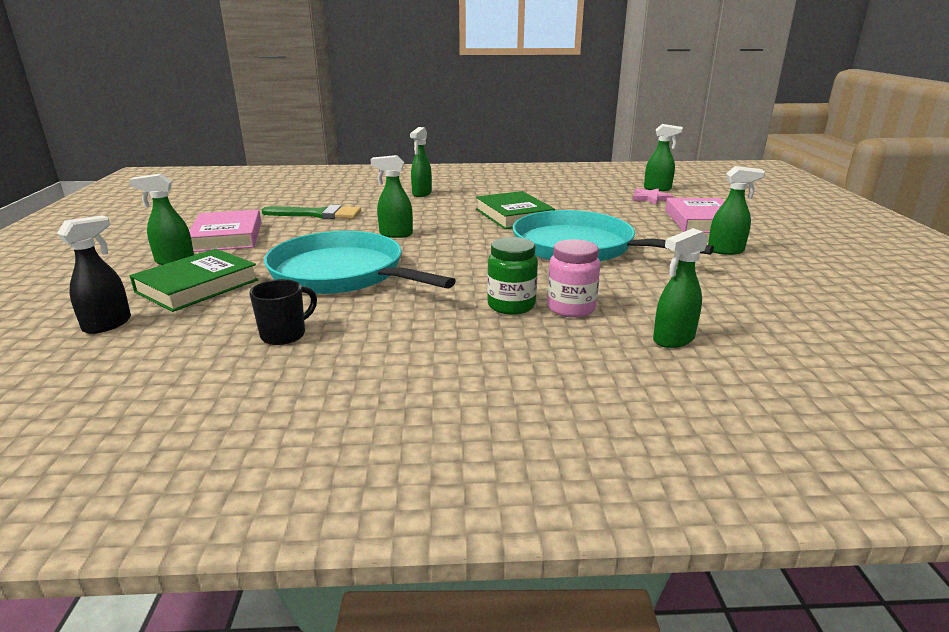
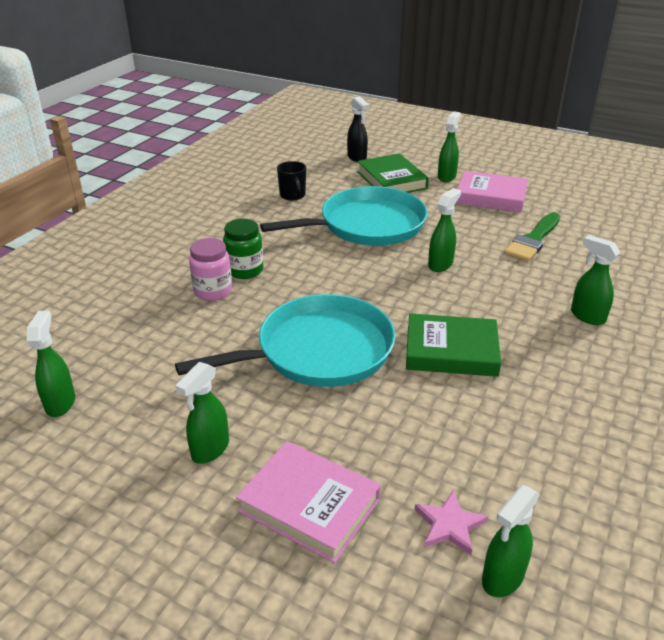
camera: 120 degrees right, 10 degrees up
(673, 340) = (128, 310): green spray bottle -> green spray bottle (60, 403)

